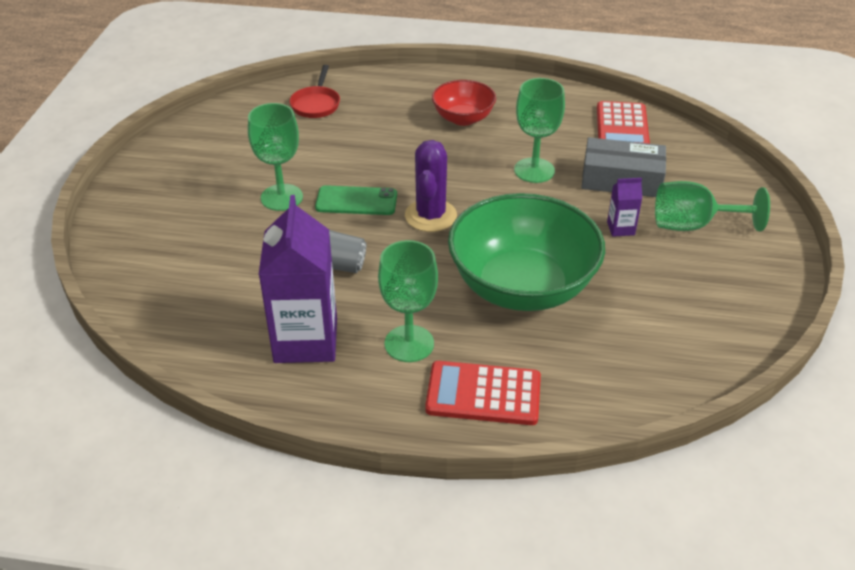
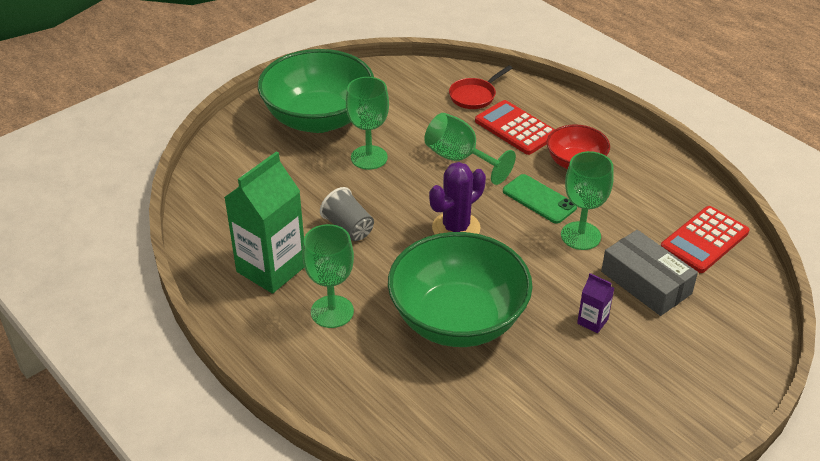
camera: 40 degrees right, 0 degrees up
(190, 187) = (318, 119): none -> green bowl
(306, 340) = (271, 269): purple carton -> green carton
(356, 201) = (416, 188): green phone -> green phone (539, 199)
(483, 394) = (338, 377): red calculator -> red calculator (515, 128)
(693, 225) = (659, 354): green goblet -> green goblet (460, 159)

